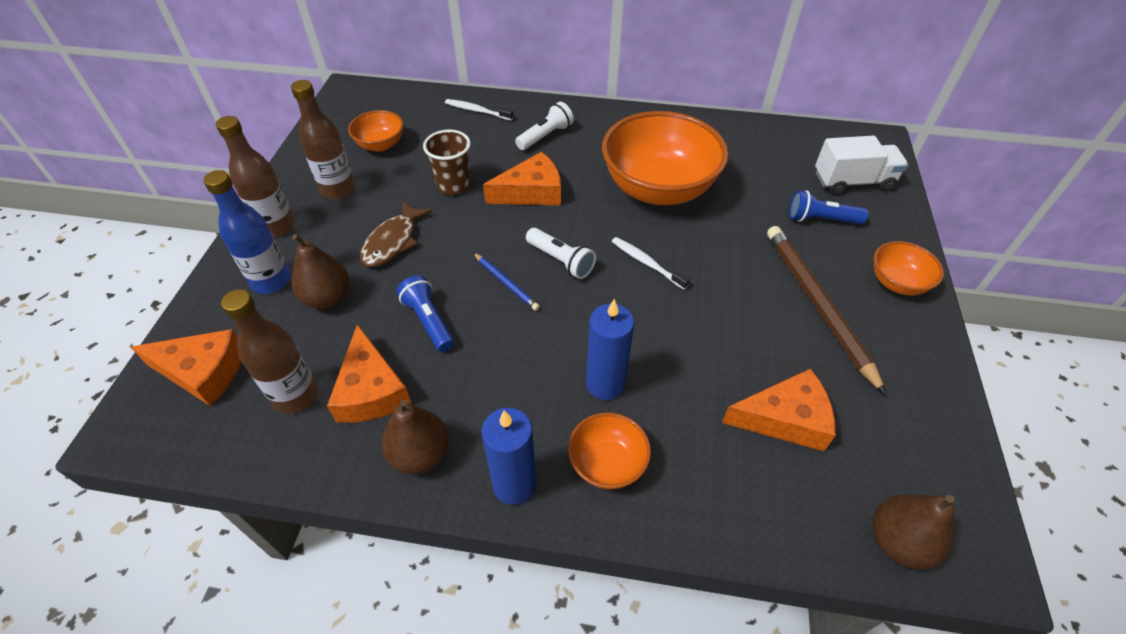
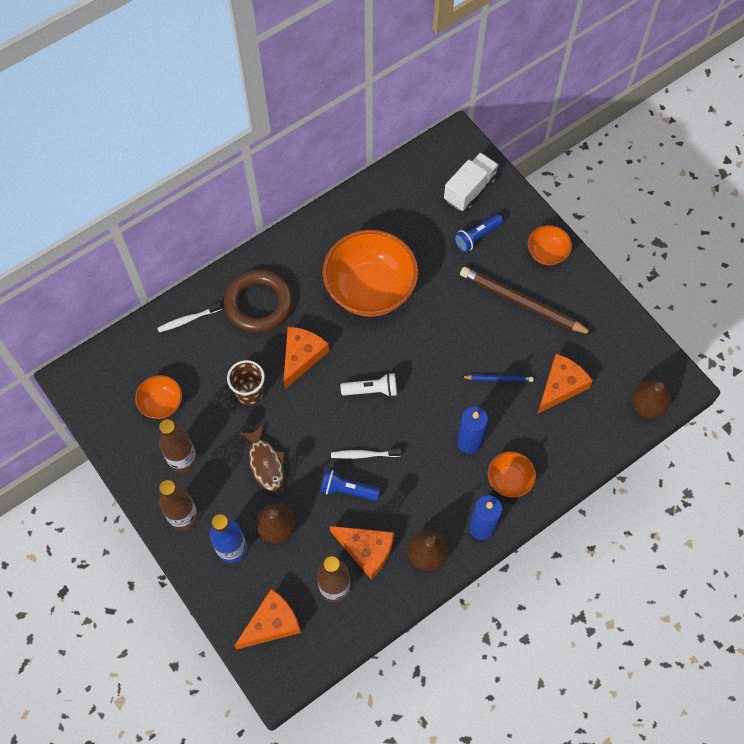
camera: 45 degrees left, 15 degrees up
(506, 283) = (359, 431): blue pencil -> blue pencil (498, 379)
(545, 136) = (258, 304): white flashlight -> brown ring
(646, 263) = (417, 351): white toothbrush -> white toothbrush (364, 455)

